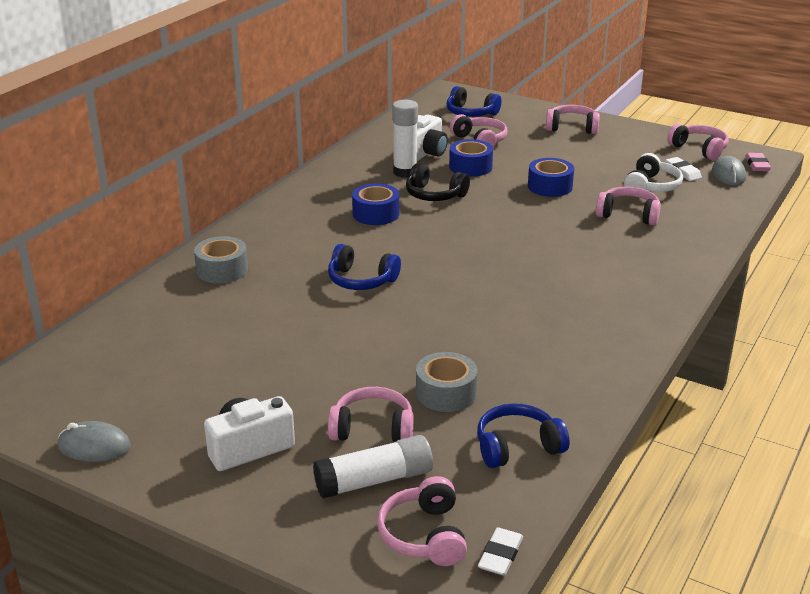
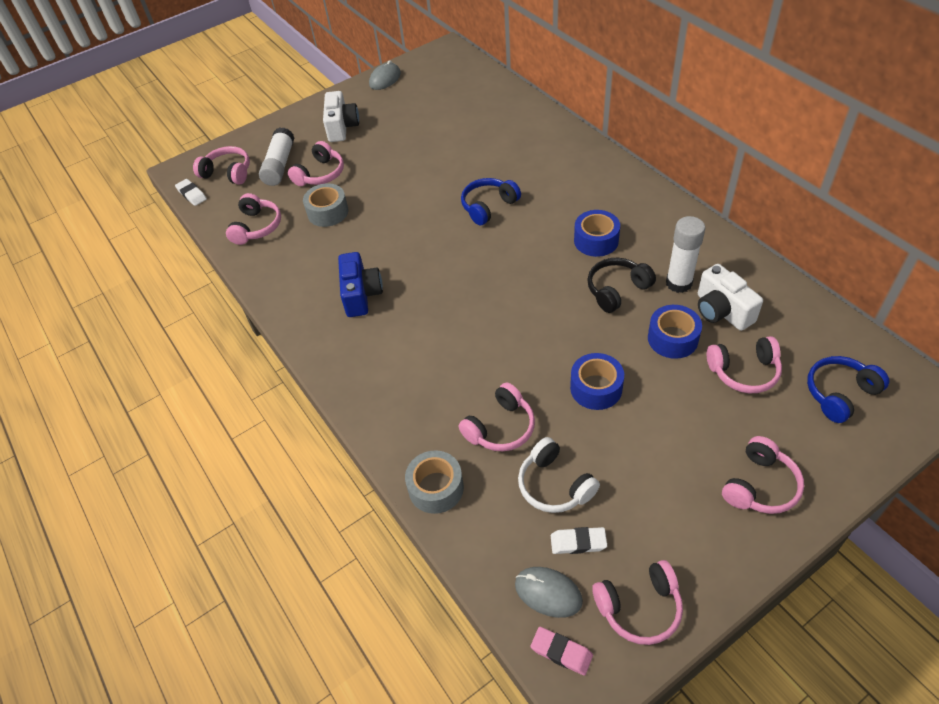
camera: 120 degrees right, 20 degrees up
(222, 270) = (545, 142): grey tape -> grey tape (436, 488)
(517, 447) = (256, 227): blue headphones -> pink headphones
(557, 322) = (361, 295): none -> blue camera

